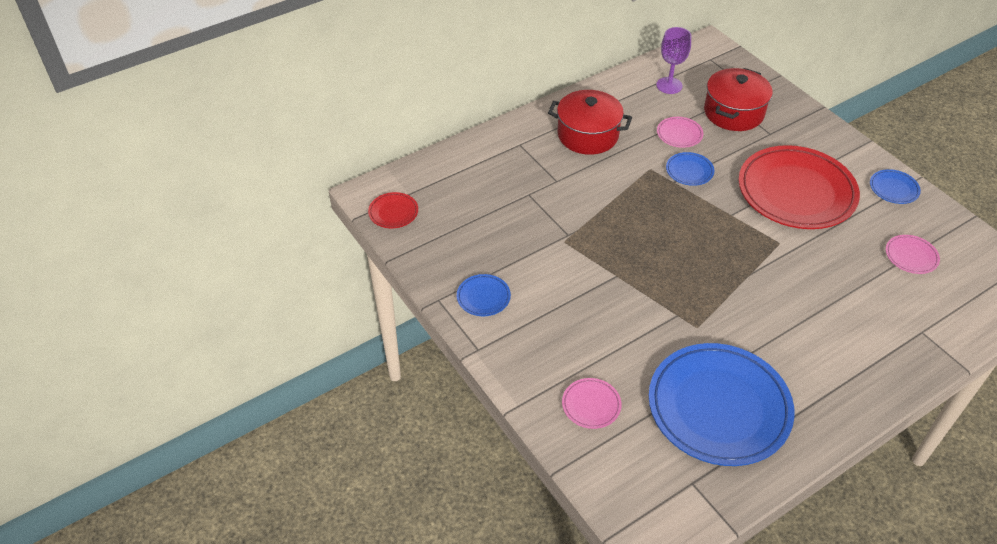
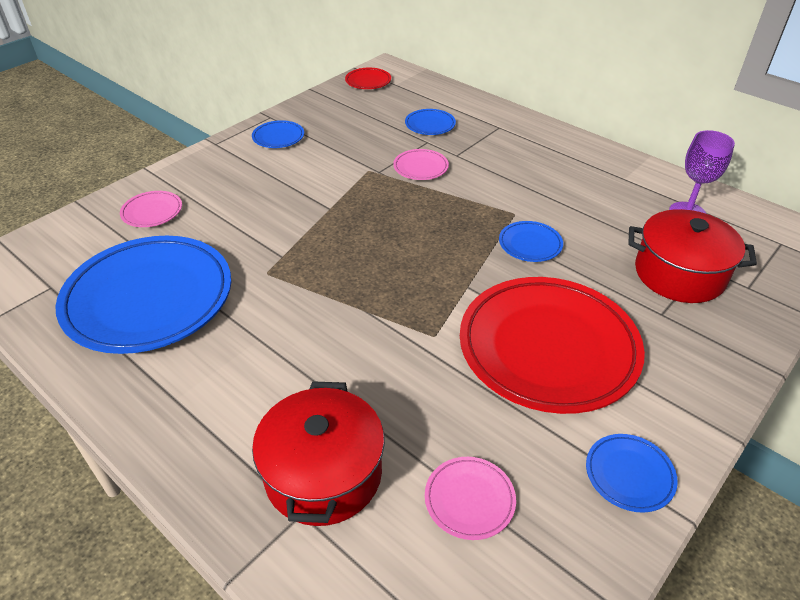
camera: 75 degrees right, 5 degrees down
(500, 186) = (430, 125): none -> blue plate
(588, 135) = (544, 165): red pot -> red pot (323, 474)
(679, 134) = (595, 230): pink plate -> pink plate (420, 167)

